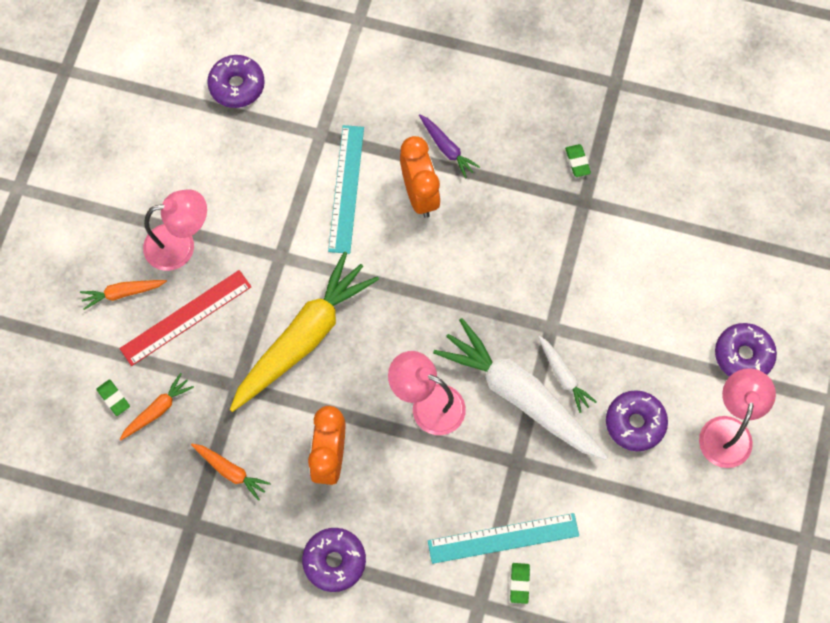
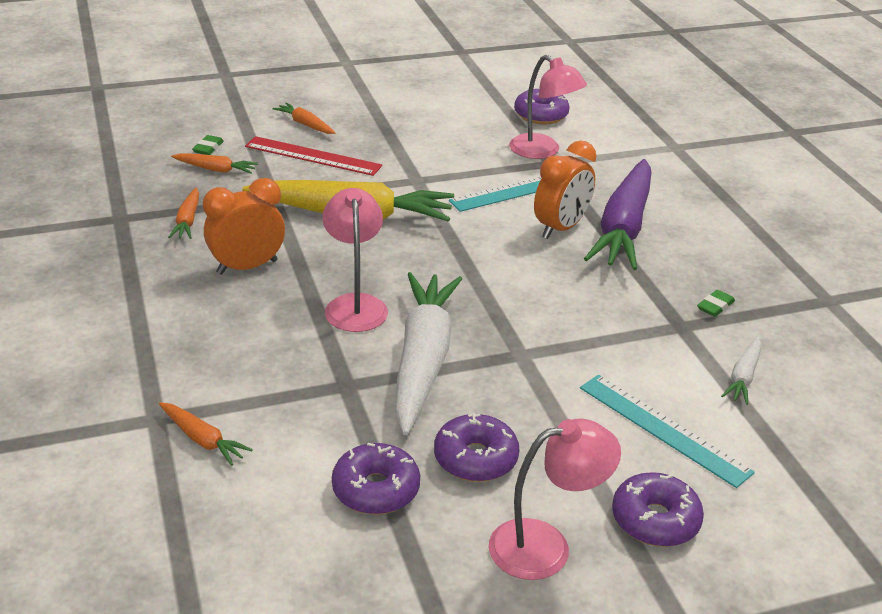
camera: 55 degrees right, 35 degrees down
(180, 245) = (374, 134): pink lamp -> pink lamp (542, 151)
(334, 561) = (139, 305): purple donut -> purple donut (376, 489)
(447, 148) = (623, 227): purple carrot -> purple carrot, size x2.26
(503, 538) = (248, 407): turquoise ruler -> turquoise ruler (663, 429)
(519, 583) = (203, 439): green eraser -> orange carrot
(563, 376) = (476, 383): white carrot -> white carrot (743, 377)

